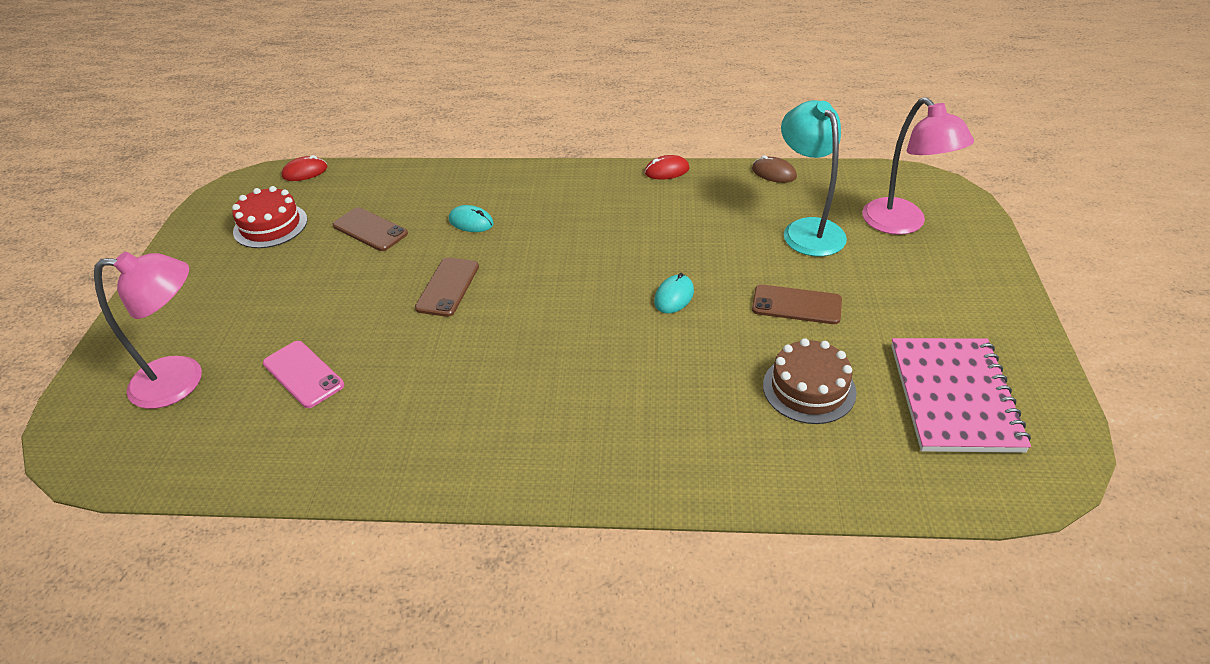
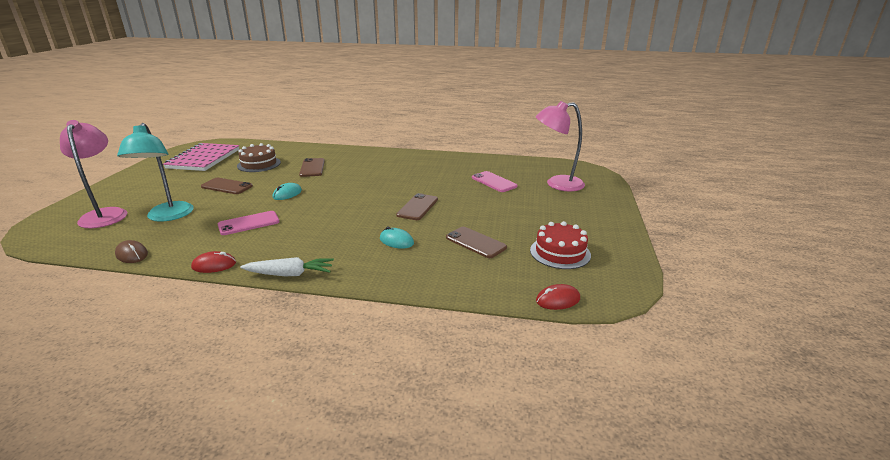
camera: 175 degrees left, 15 degrees down
(577, 169) = (290, 274): none -> white carrot
(681, 229) = (249, 223): none -> pink phone
(683, 387) = (312, 168): none -> brown phone

